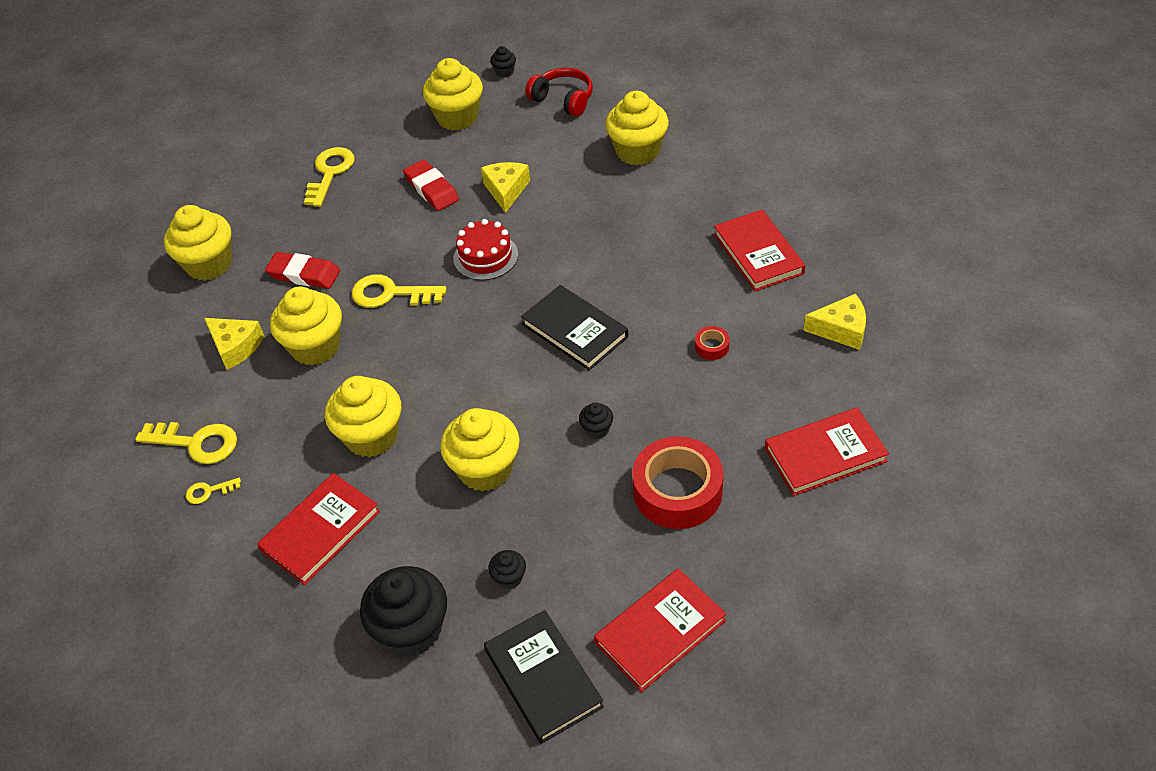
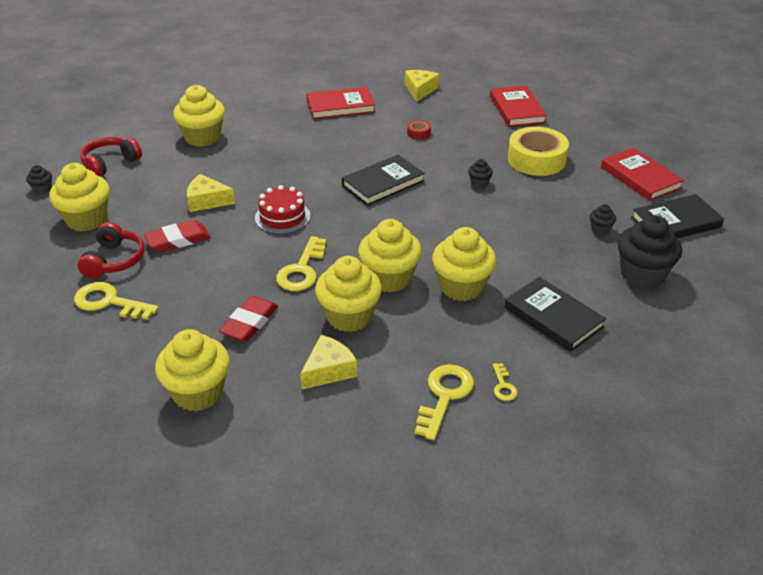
camera: 85 degrees left, 10 degrees down
(321, 531) = (553, 317): red book -> black book
(392, 156) = (114, 260): none -> red headphones
(485, 469) = (505, 233): yellow cupcake -> yellow cupcake (389, 278)
(677, 491) = (536, 159): red tape -> yellow tape

